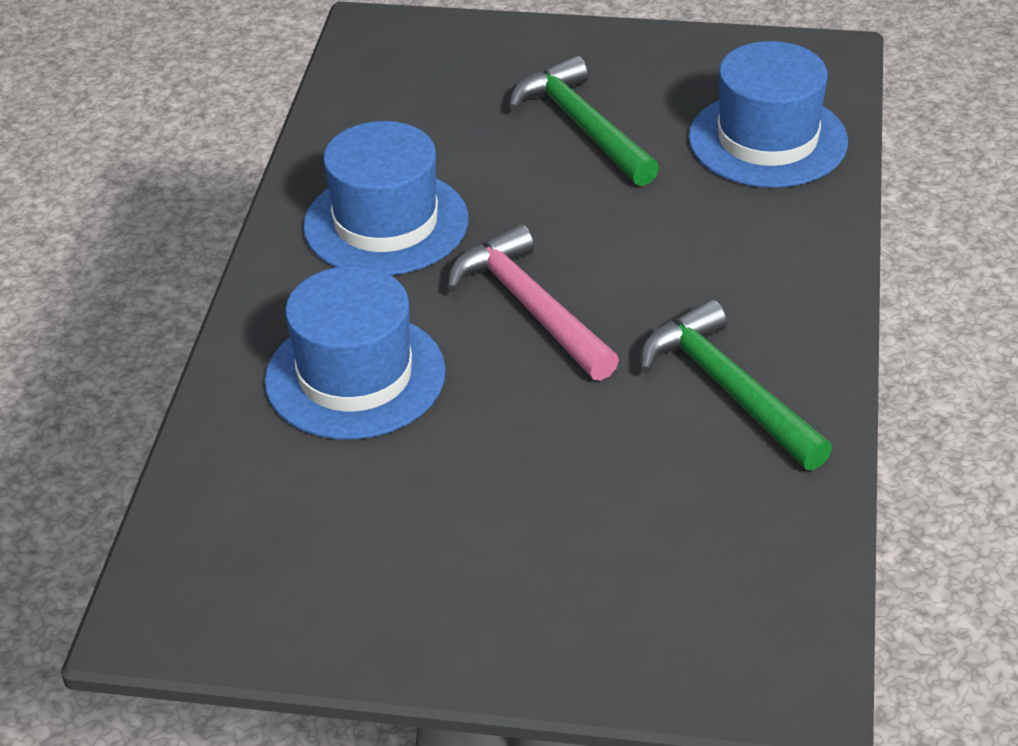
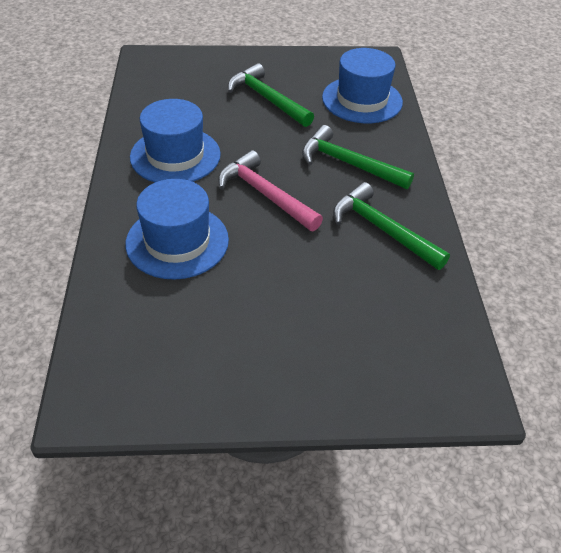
camera: 15 degrees left, 5 degrees up
(702, 263) = (348, 164): none -> green hammer

